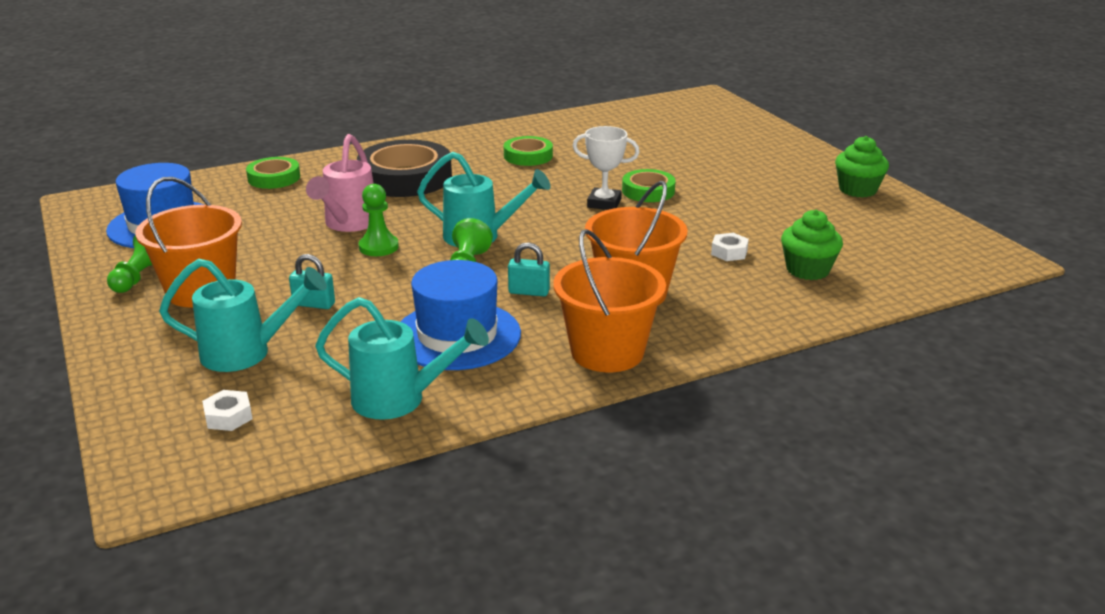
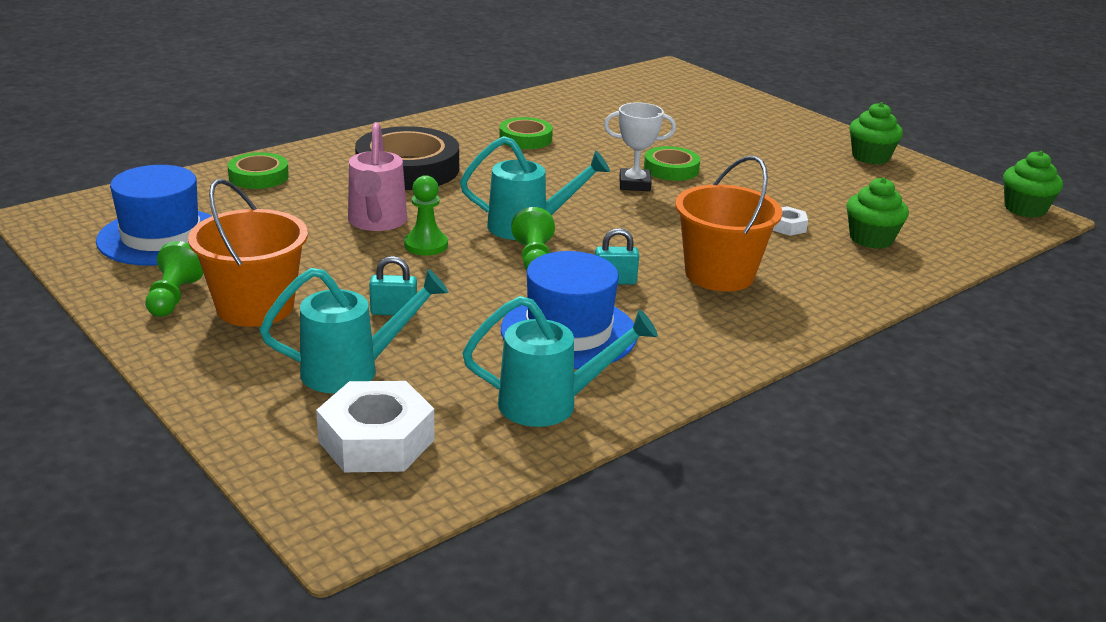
camera: 15 degrees left, 0 degrees up
(228, 416) = (376, 440): white nut -> white nut, size x2.06
(607, 352) = (730, 336): orange bucket -> none
(993, 251) = (1025, 209): none -> green cupcake

